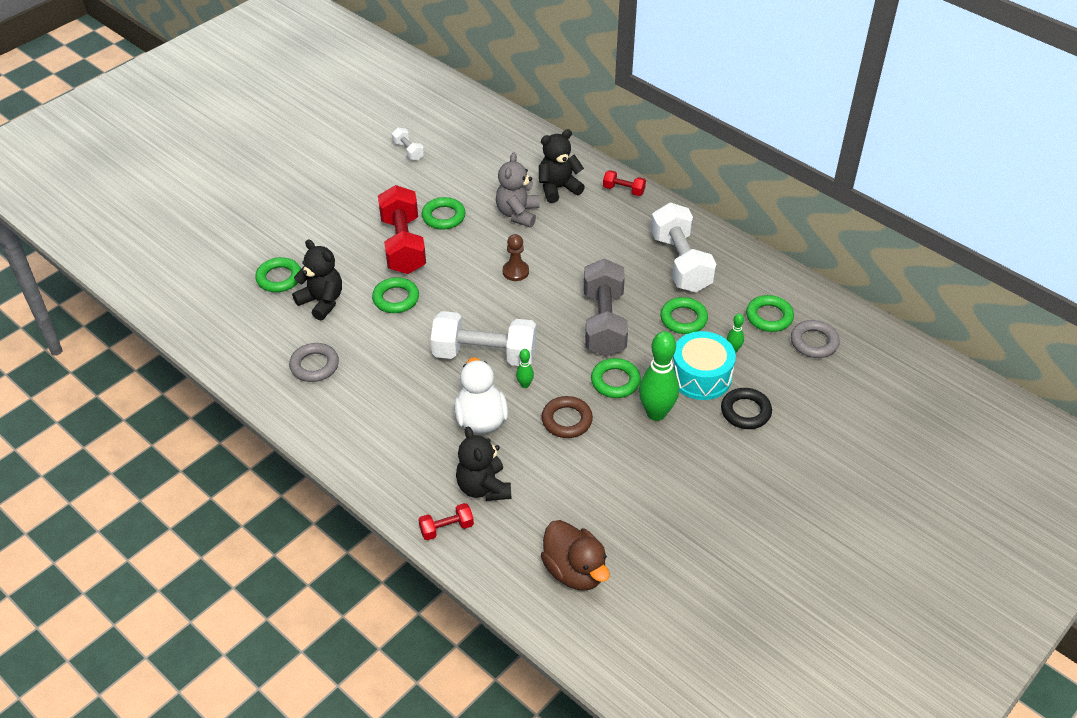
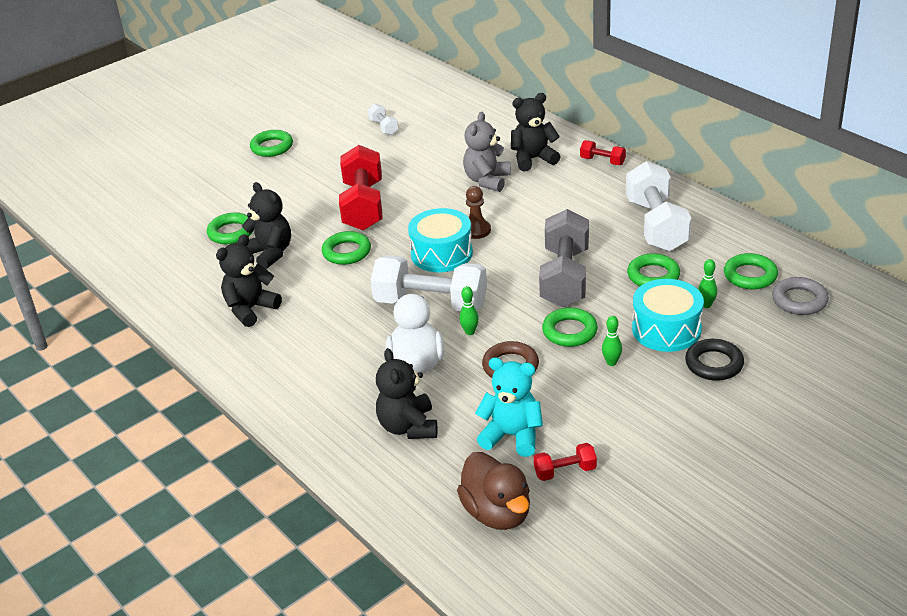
camera: 10 degrees right, 10 degrees down
(314, 365) = (250, 309): grey ring -> black teddy bear
(443, 217) = (409, 182): green ring -> green ring (272, 147)
(446, 528) = (360, 464): red dumbbell -> red dumbbell (565, 471)
(486, 299) = (441, 254): none -> turquoise drum
(578, 493) = (512, 436): none -> turquoise teddy bear
(656, 413) = (611, 362): green bowling pin -> green bowling pin, size x0.45

